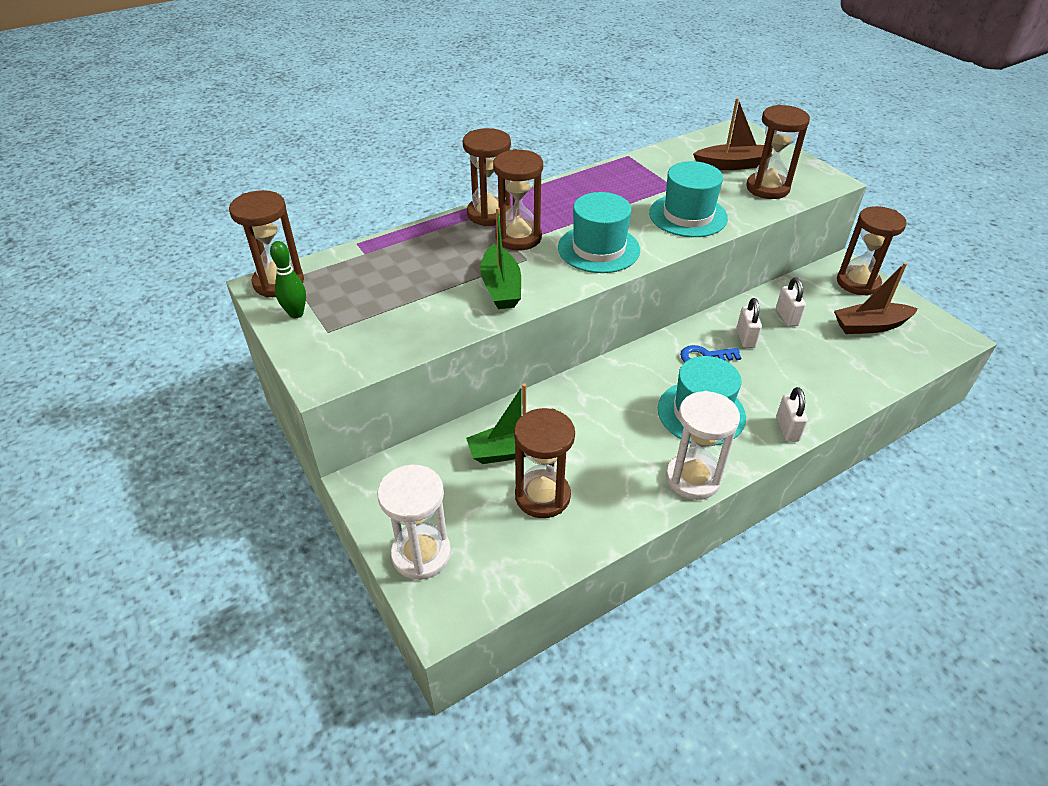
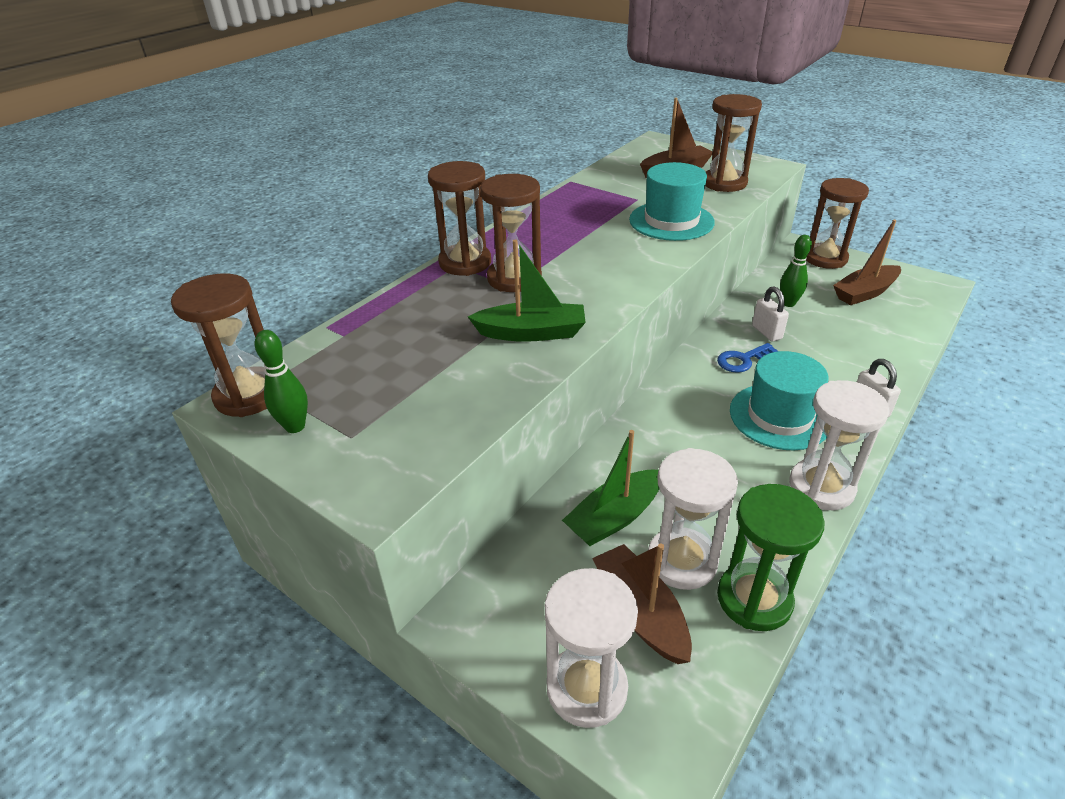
camera: 20 degrees left, 5 degrees down
(488, 520) = (640, 612): none -> brown boat
(501, 287) = (531, 333): green boat -> green boat turned 60 degrees counterclockwise
(542, 496) = (682, 561): brown hourglass -> white hourglass
(577, 539) = (754, 599): none -> green hourglass
(598, 249) = (608, 270): turquoise hat -> none
(786, 317) = (788, 303): white padlock -> green bowling pin

